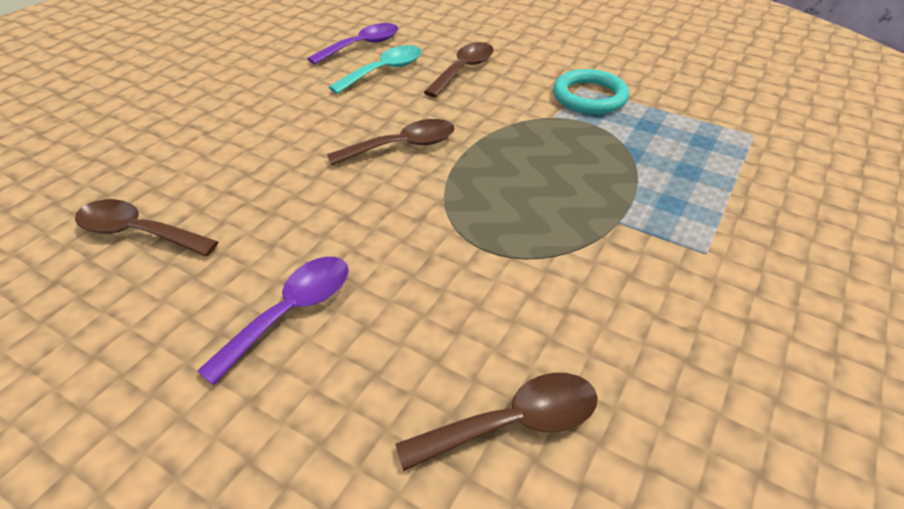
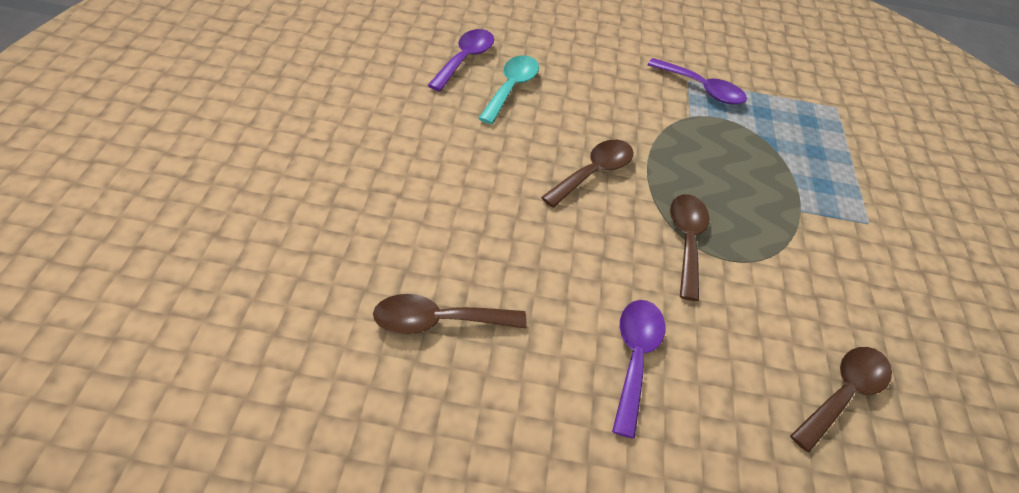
camera: 30 degrees left, 5 degrees up
(464, 70) = (581, 75): brown spoon -> brown spoon (686, 240)
(589, 97) = (702, 89): turquoise ring -> purple spoon

